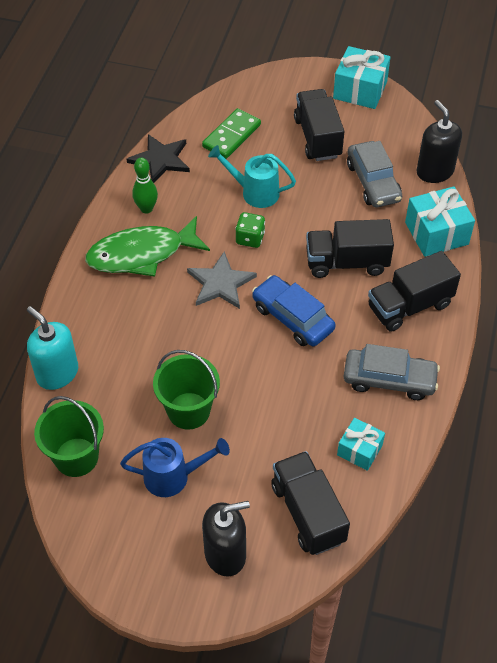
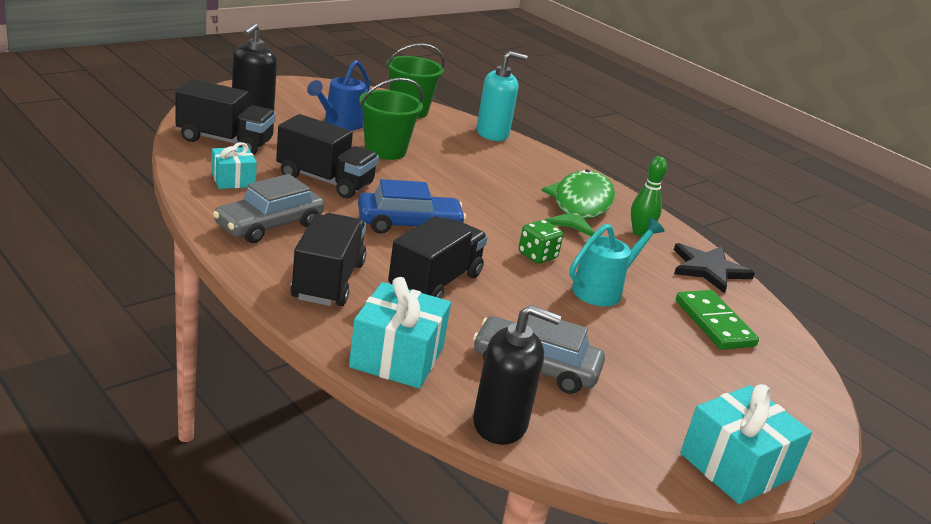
camera: 120 degrees right, 25 degrees down
(220, 283) = (498, 218): grey star -> none
(317, 137) = (659, 375): black truck -> black truck (325, 181)

